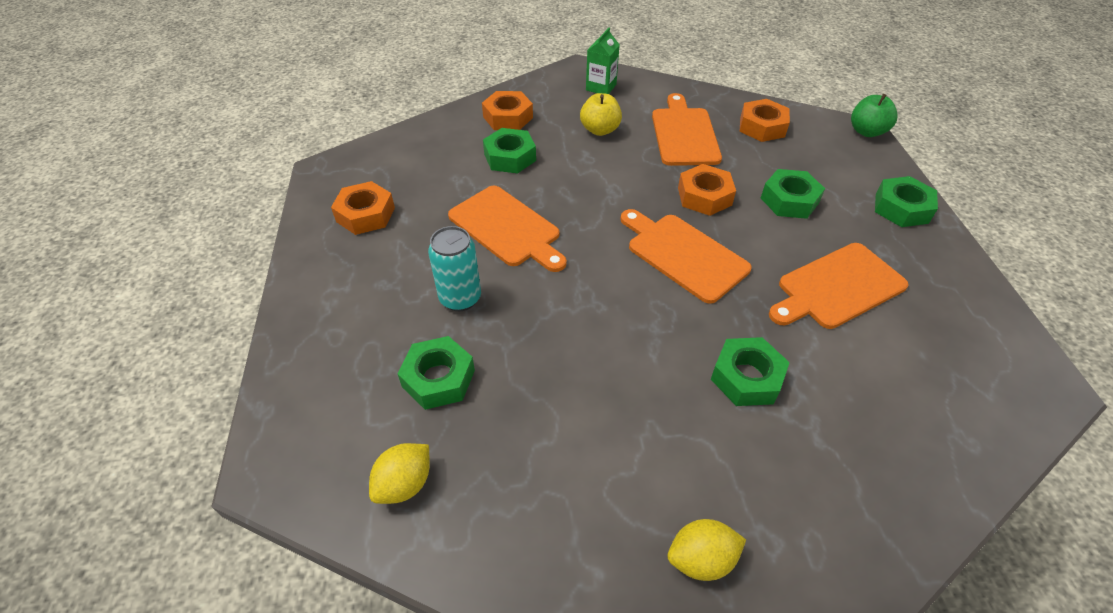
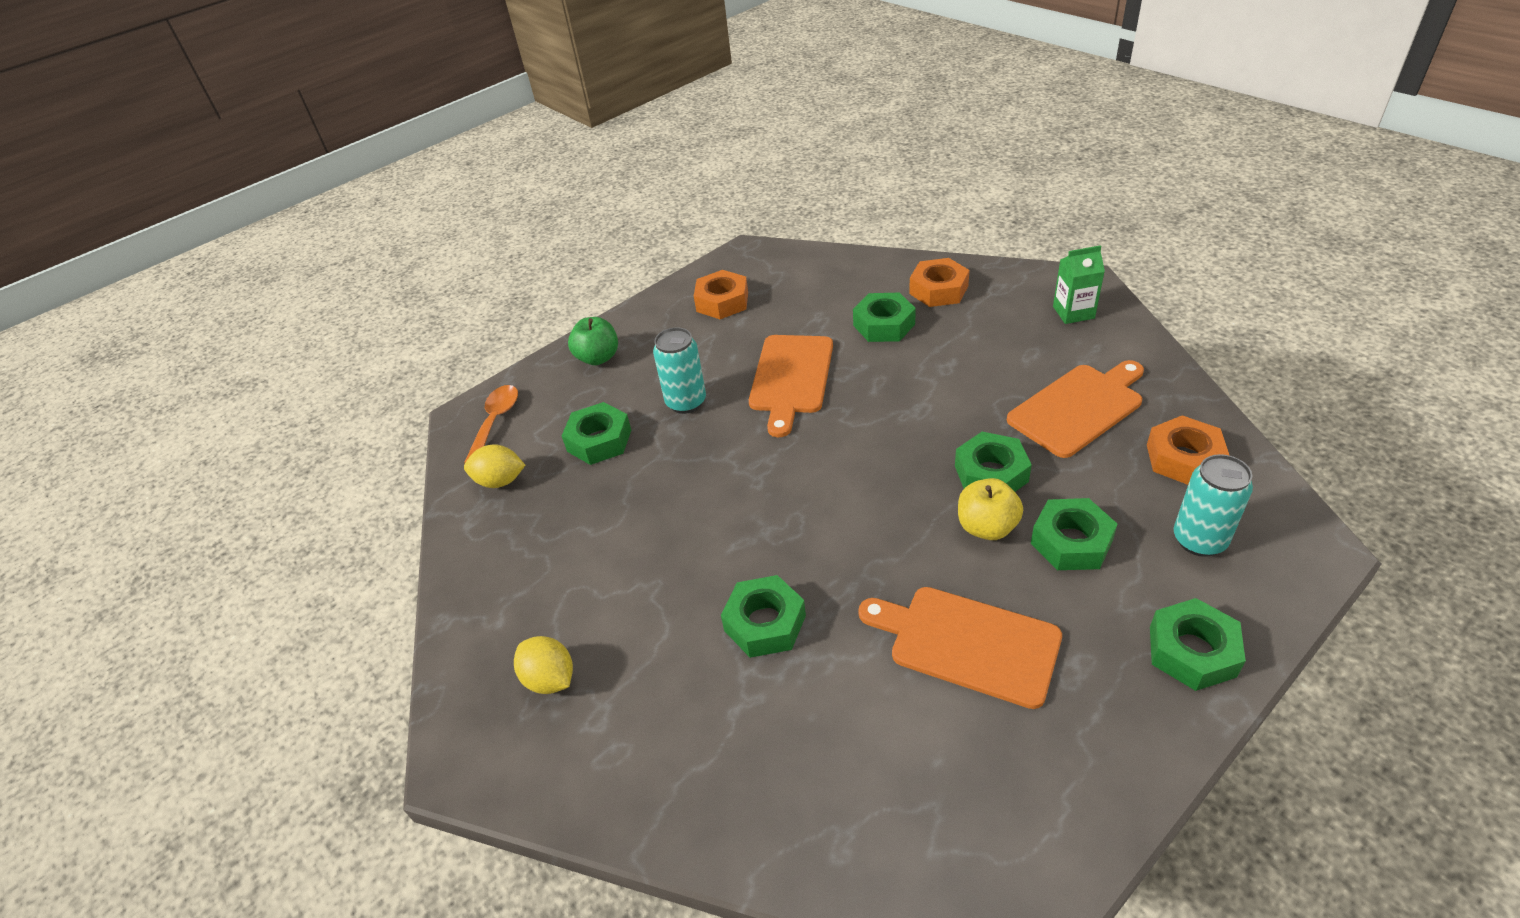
camera: 60 degrees right, 5 degrees down
(310, 448) = (495, 421): none -> orange spoon
(600, 130) = (1000, 351): yellow apple -> yellow apple (987, 527)
(683, 255) = (883, 502): orange cutting board -> none
(704, 196) = (991, 473): orange nut -> green nut
(826, 159) = (1199, 540): none -> turquoise can
(866, 131) = (1321, 555): green apple -> green apple (598, 358)

